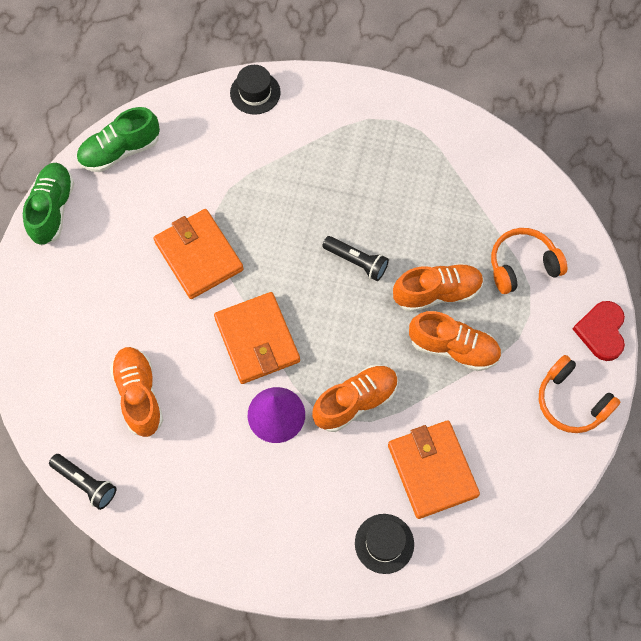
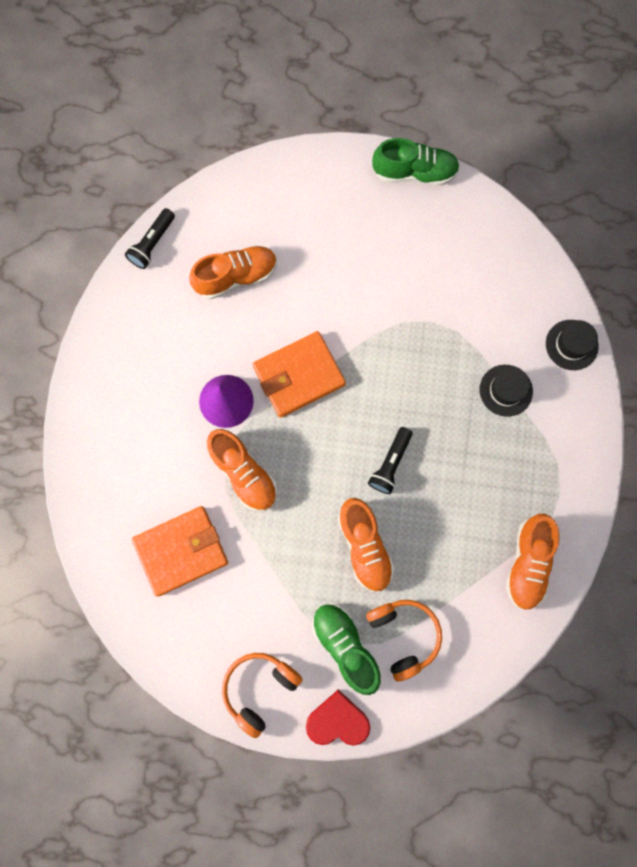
camera: 85 degrees right, 10 degrees up
(120, 151) = (485, 224): green shoe -> green shoe (345, 646)
(198, 256) = (380, 311): orange wallet -> none
(384, 543) = (110, 510): black hat -> black hat (506, 390)
(453, 348) = (306, 566): orange shoe -> orange shoe (527, 563)

